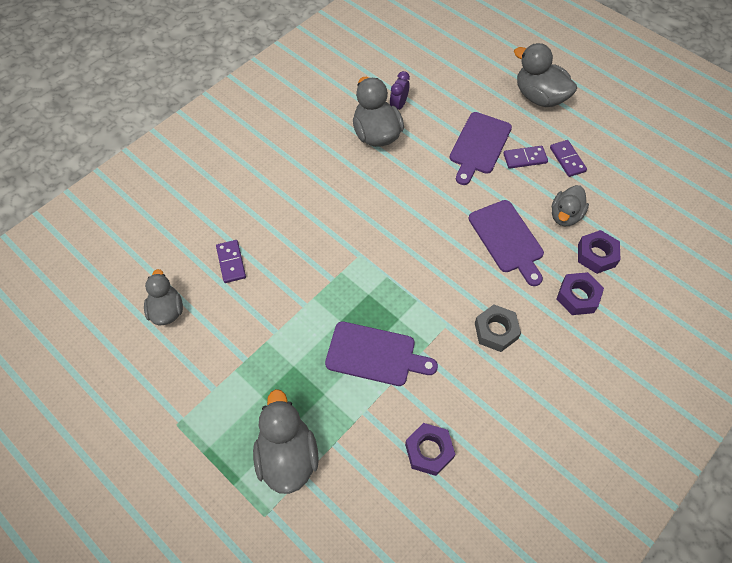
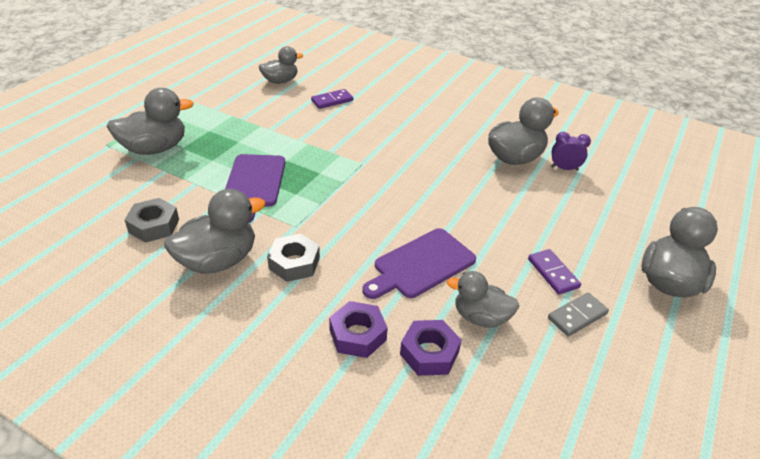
camera: 75 degrees right, 20 degrees down
(429, 451) = (154, 226): purple nut -> grey nut
(479, 145) = (547, 232): purple cutting board -> none
(486, 392) = (218, 260): none -> grey duck
(567, 159) = (577, 316): purple domino -> grey domino

